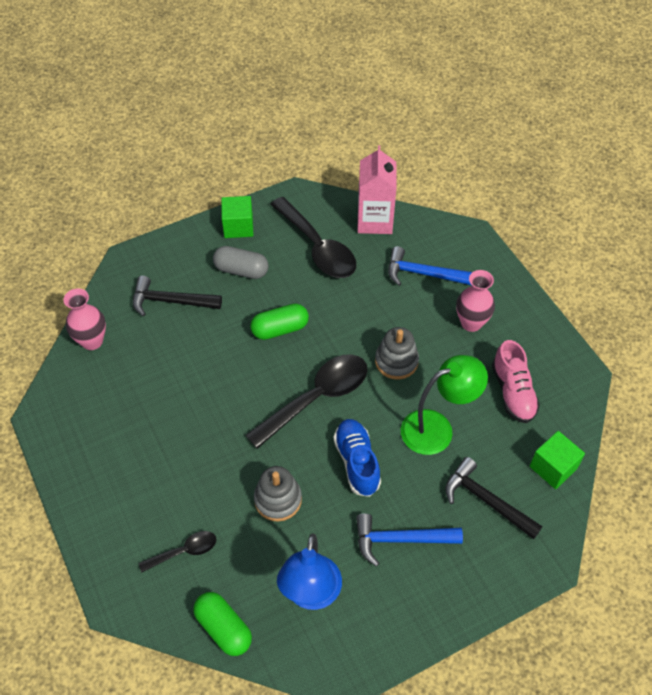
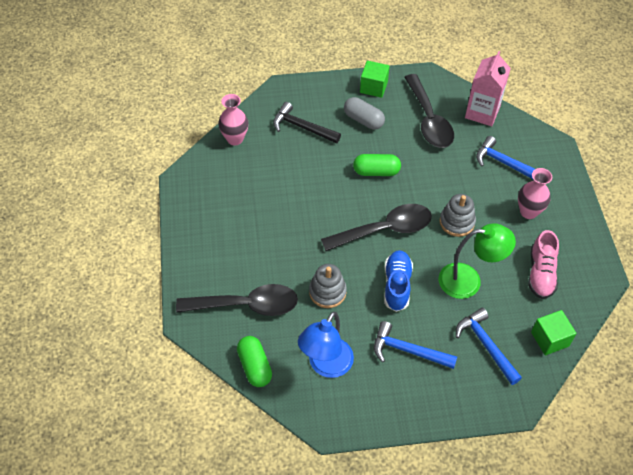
camera: 20 degrees right, 0 degrees up
(184, 551) = (246, 305): black spoon -> black spoon, size x1.98
(486, 500) = (485, 345): black hammer -> blue hammer

